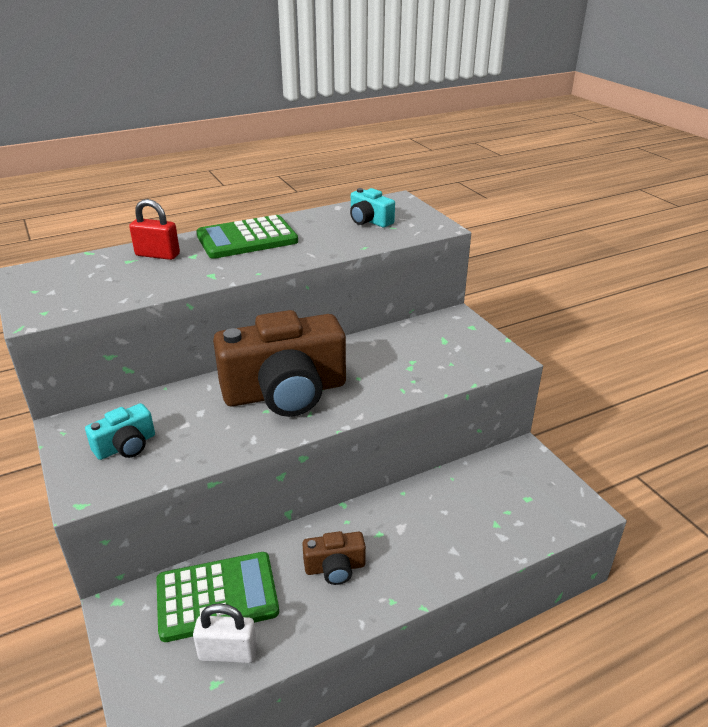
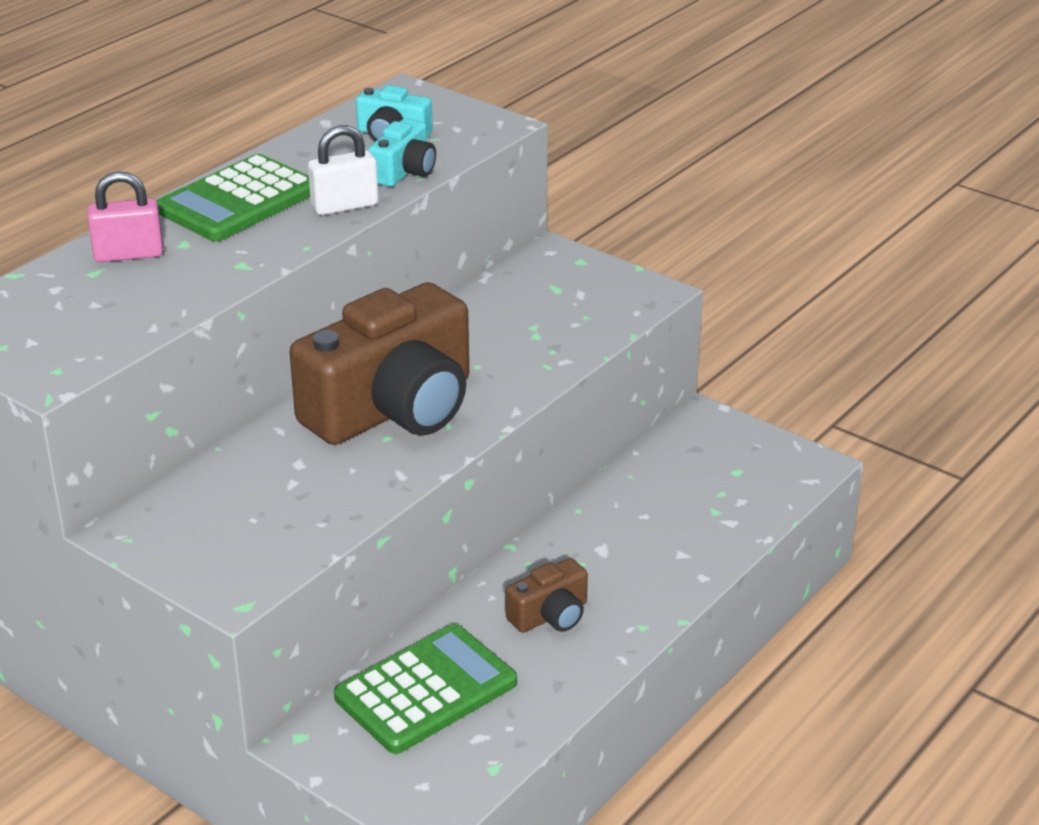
camera: 25 degrees left, 0 degrees up
(126, 446) = (236, 528): turquoise camera -> turquoise camera (404, 171)
(157, 255) = (128, 254): red padlock -> pink padlock
(228, 653) = (486, 736): white padlock -> white padlock (344, 206)

